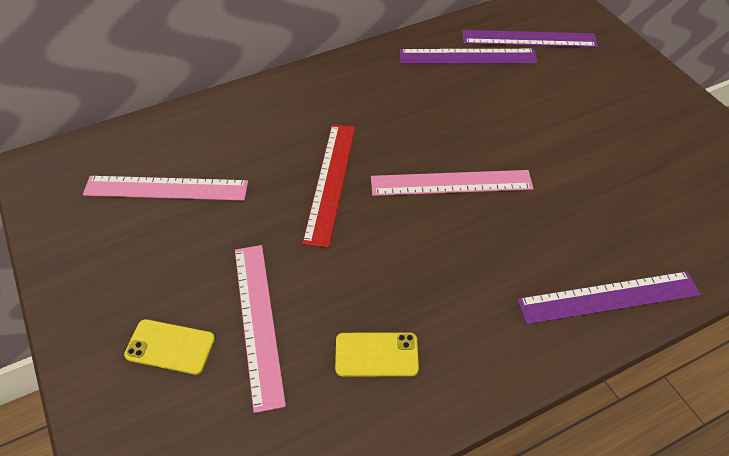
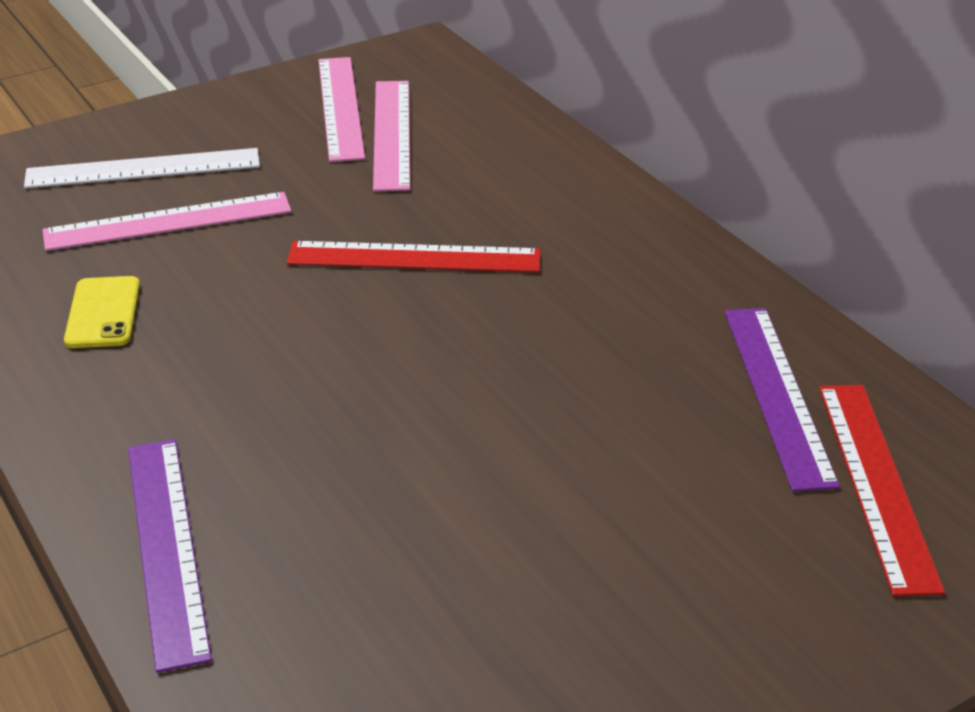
camera: 85 degrees right, 15 degrees down
(170, 346) = (143, 169): yellow phone -> white ruler
(451, 183) = (422, 374): pink ruler -> pink ruler (340, 107)
(529, 39) = (876, 483): purple ruler -> red ruler

